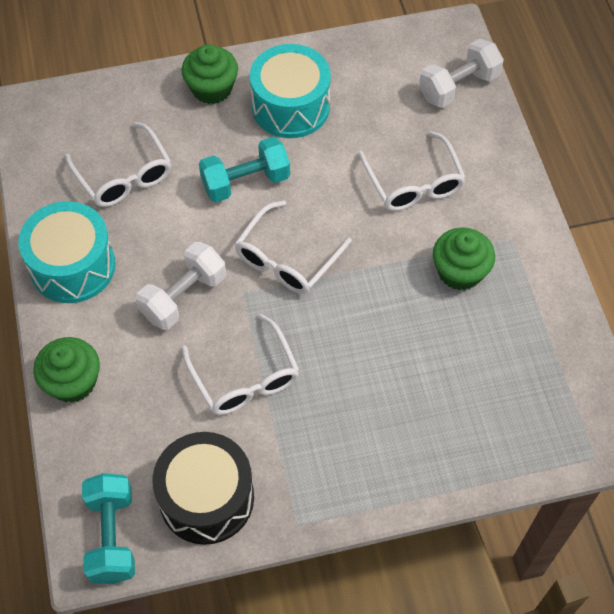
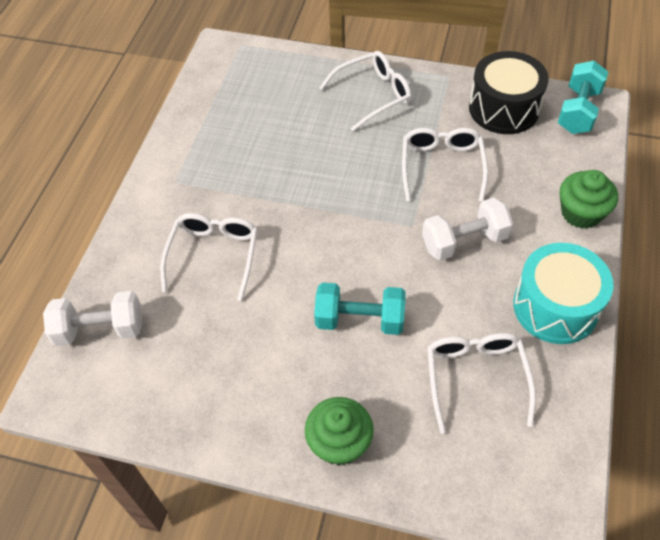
camera: 150 degrees left, 5 degrees down
(287, 258) = (361, 237): white glasses -> white glasses (372, 95)
(290, 106) = (271, 381): turquoise drum -> none
(459, 271) = (233, 174): green cupcake -> none

